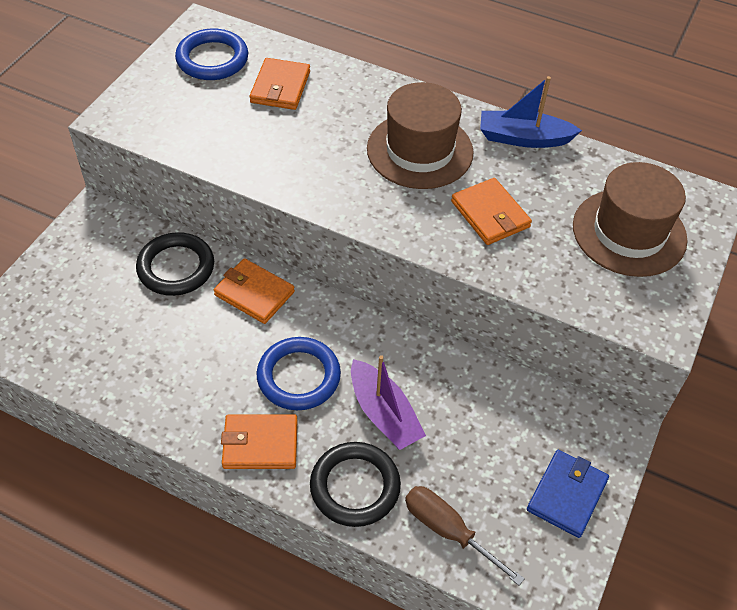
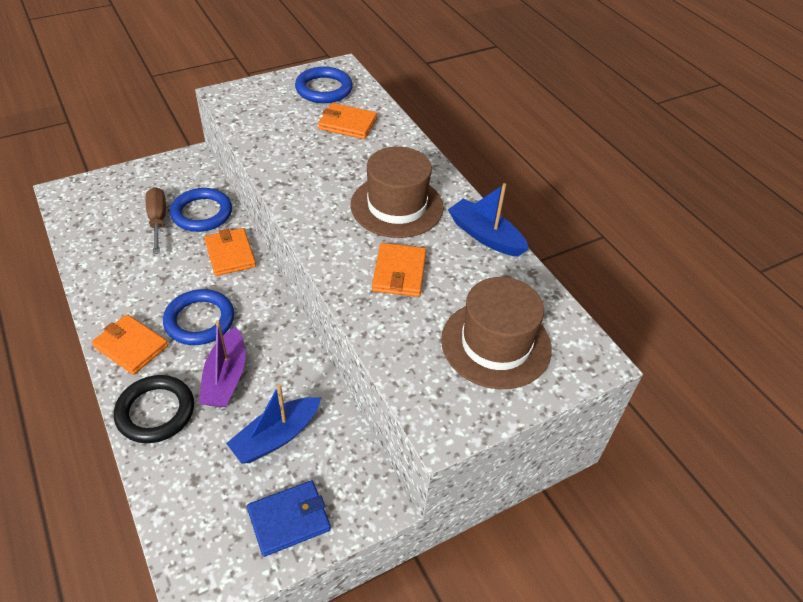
camera: 35 degrees right, 5 degrees down
(176, 267) = (202, 213): black ring -> blue ring
(280, 87) = (347, 124): orange wallet -> orange wallet turned 60 degrees clockwise
(448, 531) = (180, 484): brown screwdriver -> brown screwdriver (158, 221)
(484, 435) = (276, 437): none -> blue boat

